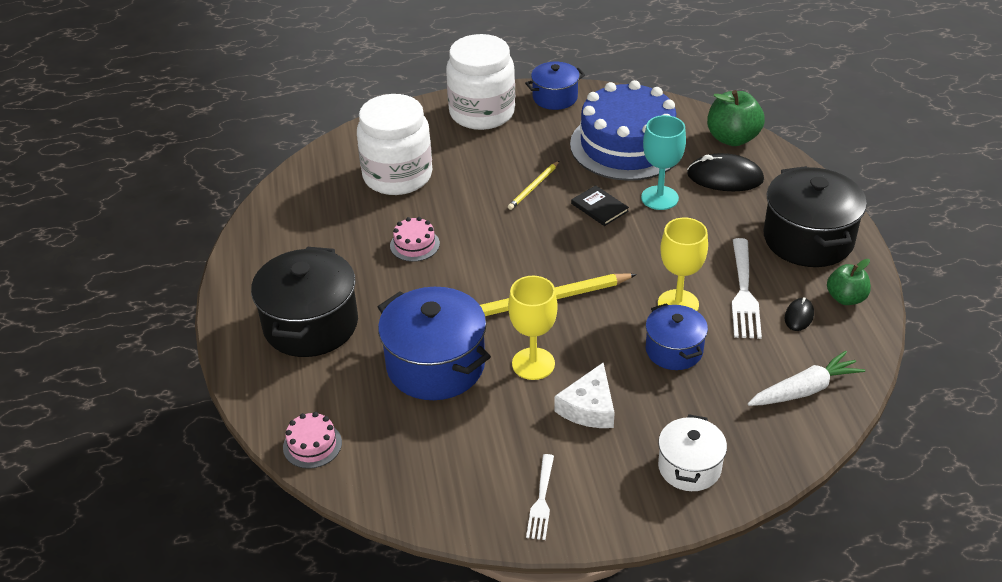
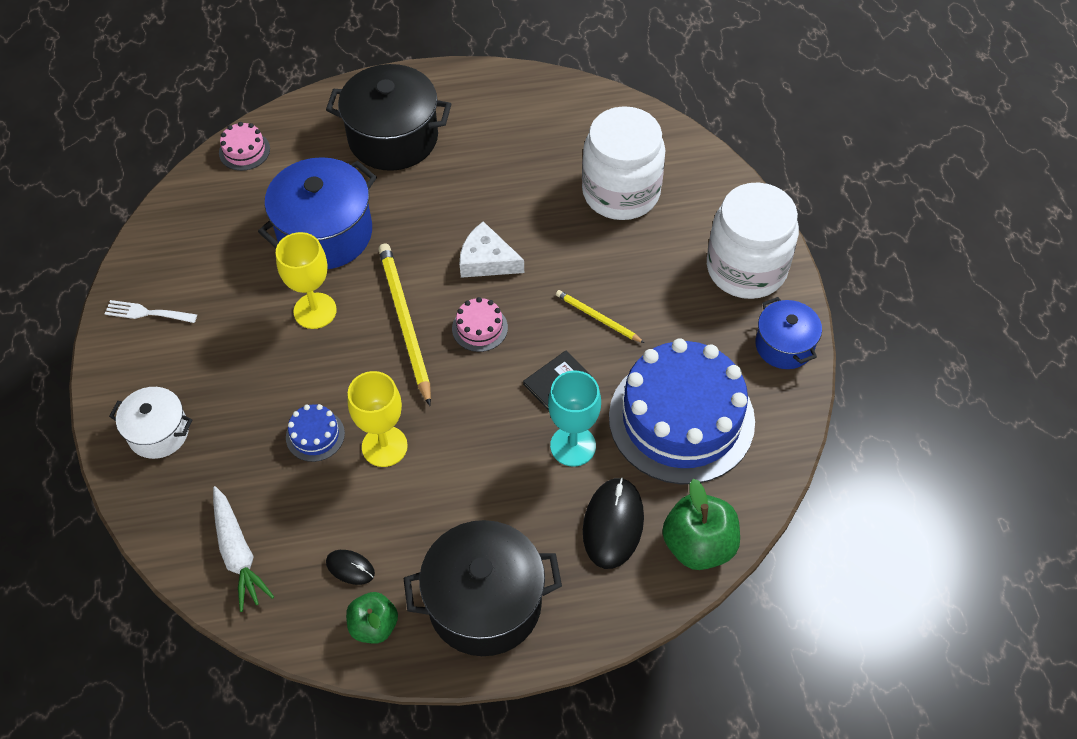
camera: 90 degrees right, 15 degrees up
(414, 245) = (503, 211): pink cake -> pink cake (479, 328)
(589, 407) = (249, 354): white cheese -> white cheese (487, 260)
(674, 350) = (315, 435): blue pot -> blue cake
(744, 293) = (395, 515): white fork -> none

